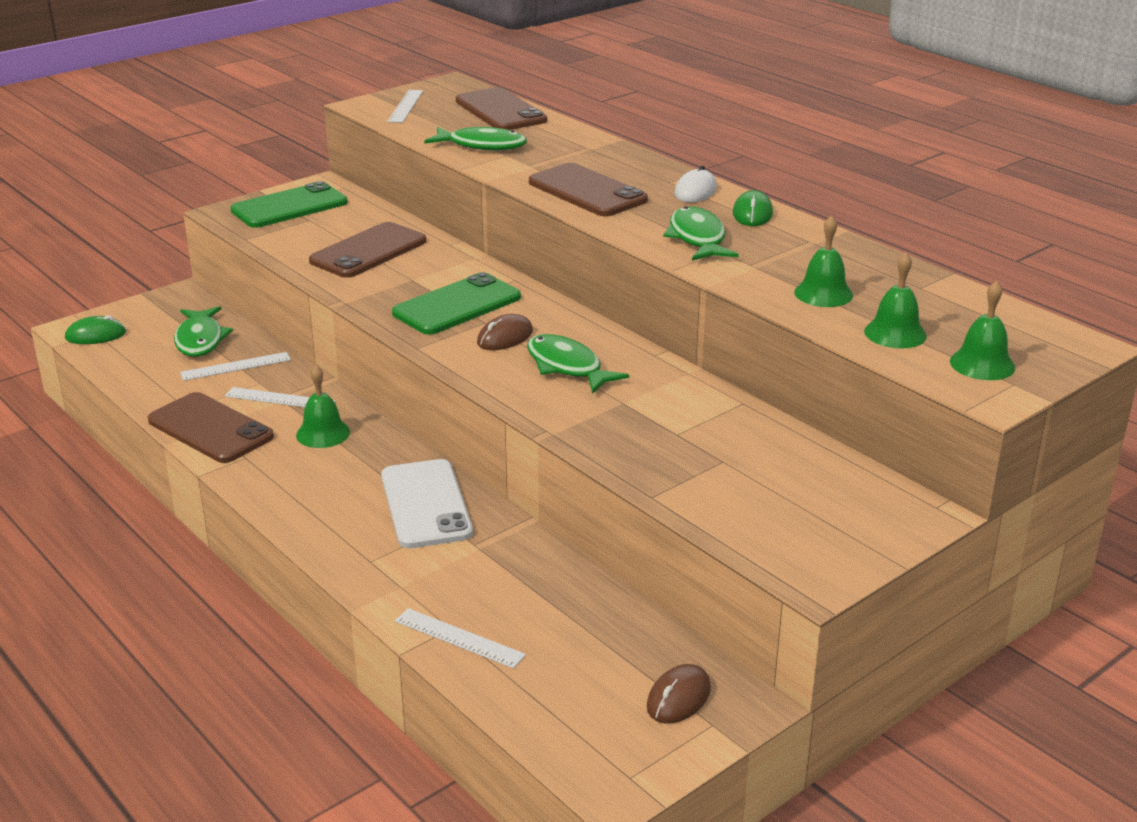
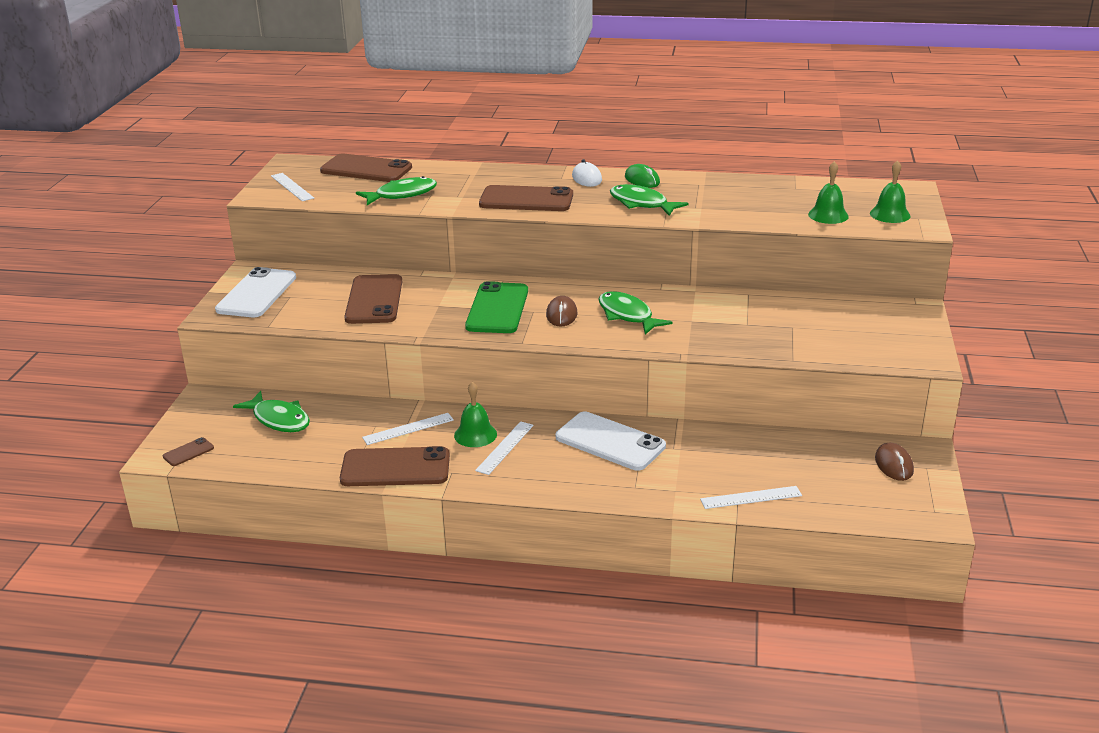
camera: 40 degrees left, 0 degrees up
(96, 335) = (188, 452): green mouse -> brown phone
(236, 366) = (338, 424): white ruler -> white ruler (505, 447)
(289, 206) = (256, 293): green phone -> white phone
(567, 367) = (627, 315): green fish -> green fish turned 45 degrees clockwise
(823, 293) = (759, 208): green bell -> none

